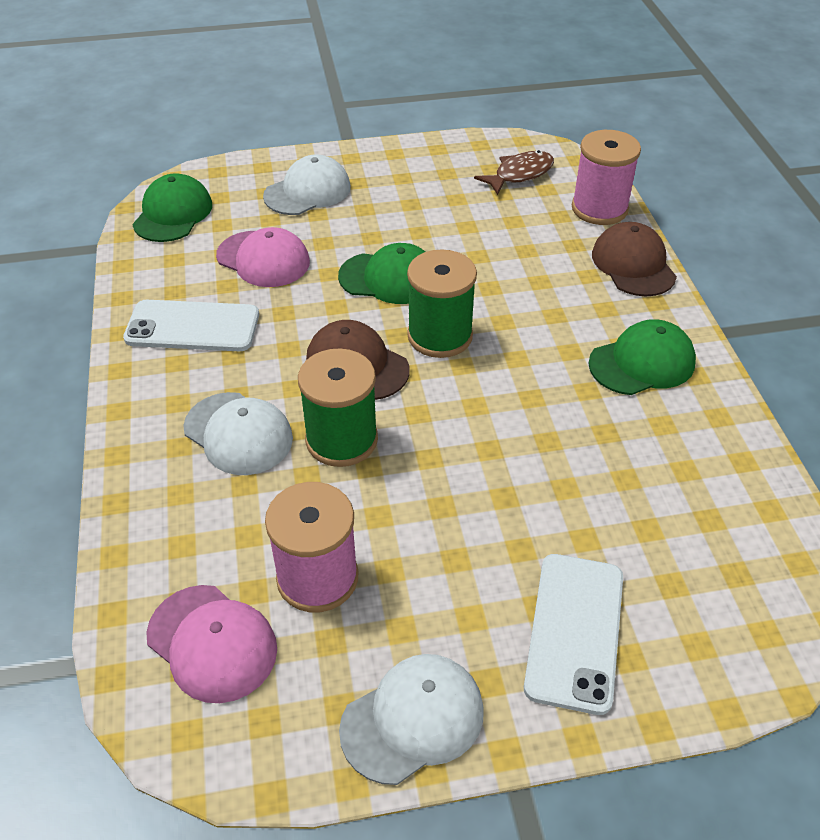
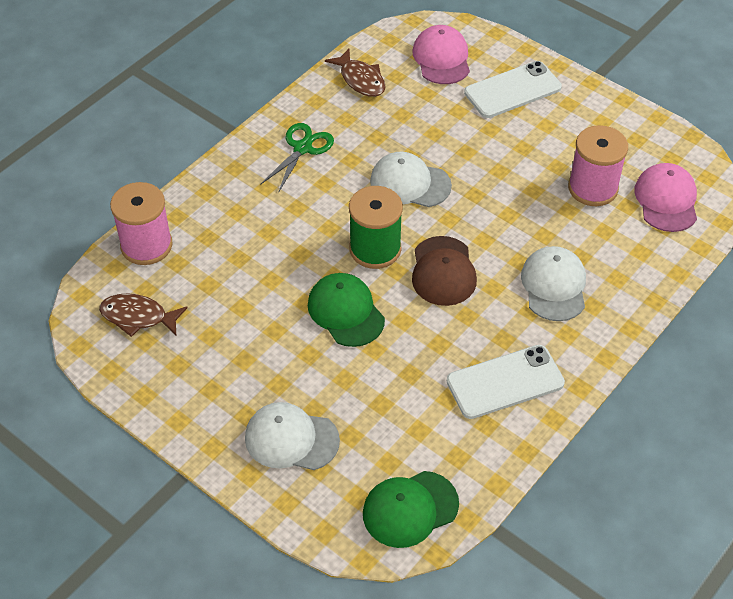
camera: 130 degrees left, 5 degrees up
(192, 326) = (505, 382): white phone -> white phone turned 75 degrees counterclockwise
(263, 259) = (400, 400): pink cap -> pink cap (441, 58)
(341, 440) = (505, 238): green spool -> none
(413, 719) = (613, 115): white cap -> white cap (410, 183)
(633, 264) = (202, 196): brown cap -> none
(642, 363) = (302, 148): green cap -> green scissors
(729, 479) = (360, 80): none -> brown fish

